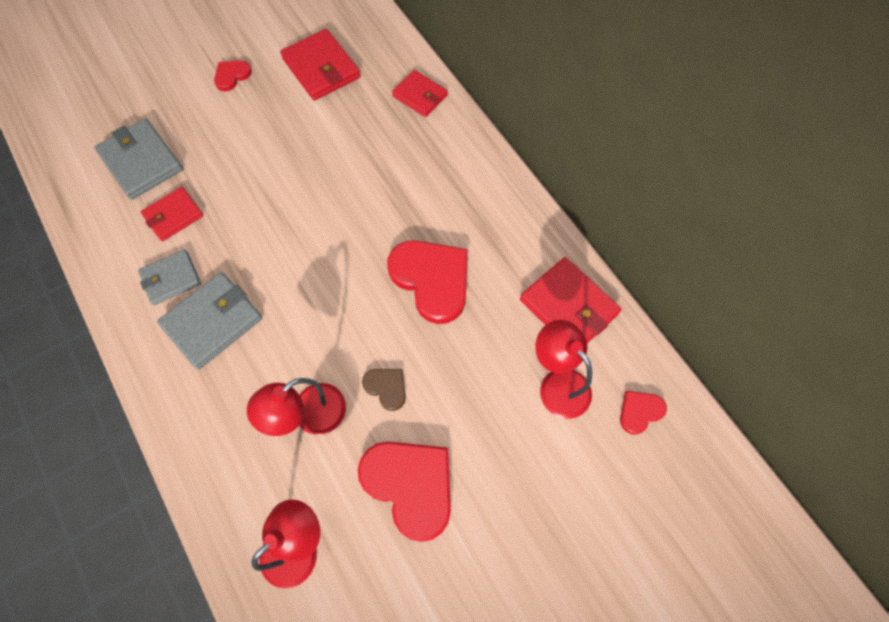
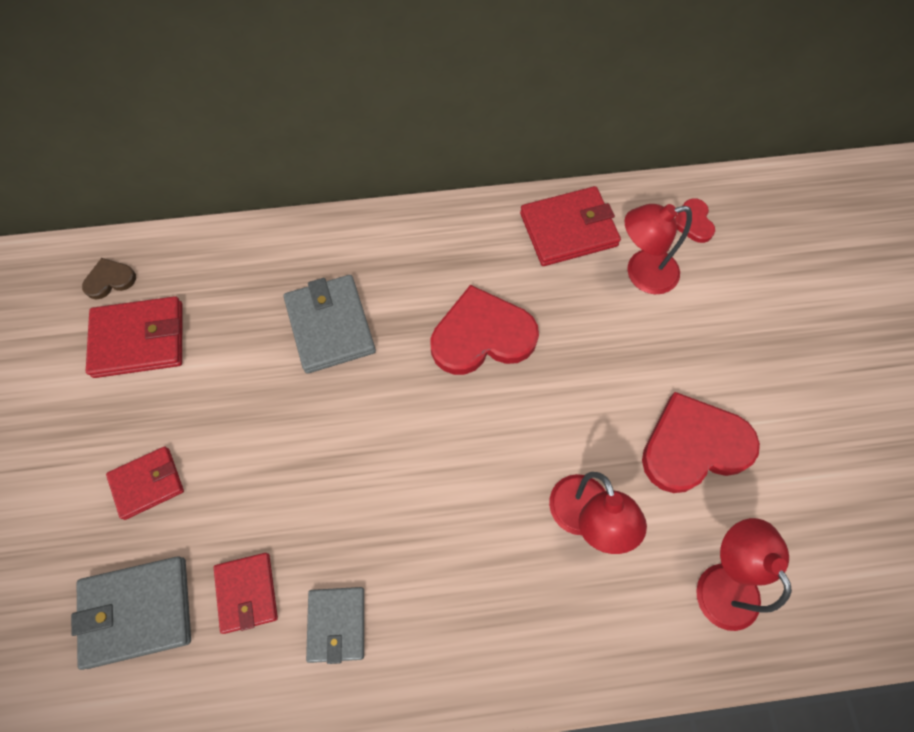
camera: 65 degrees left, 0 degrees up
(212, 322) = (421, 590): grey wallet -> grey wallet (330, 326)
(232, 76) = (77, 448): red heart -> none
(386, 387) = (583, 428): brown heart -> brown heart (110, 280)
(420, 96) = (248, 253): red wallet -> red wallet (147, 483)

